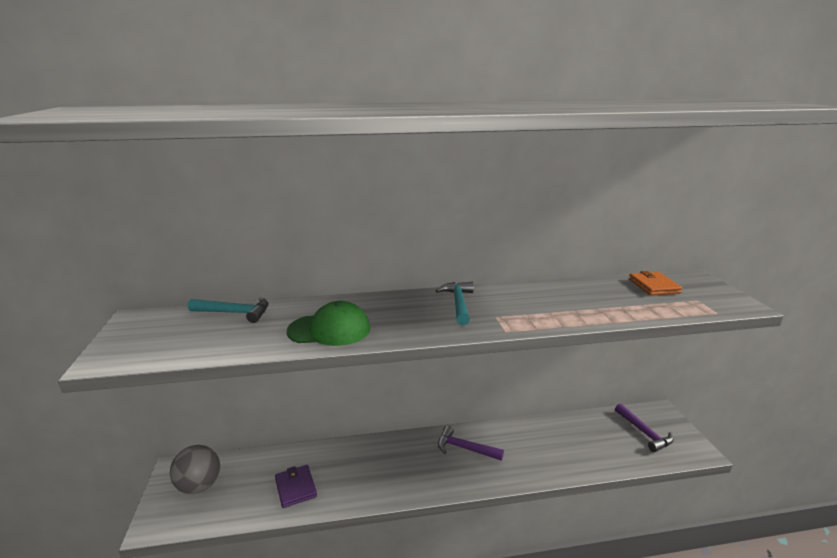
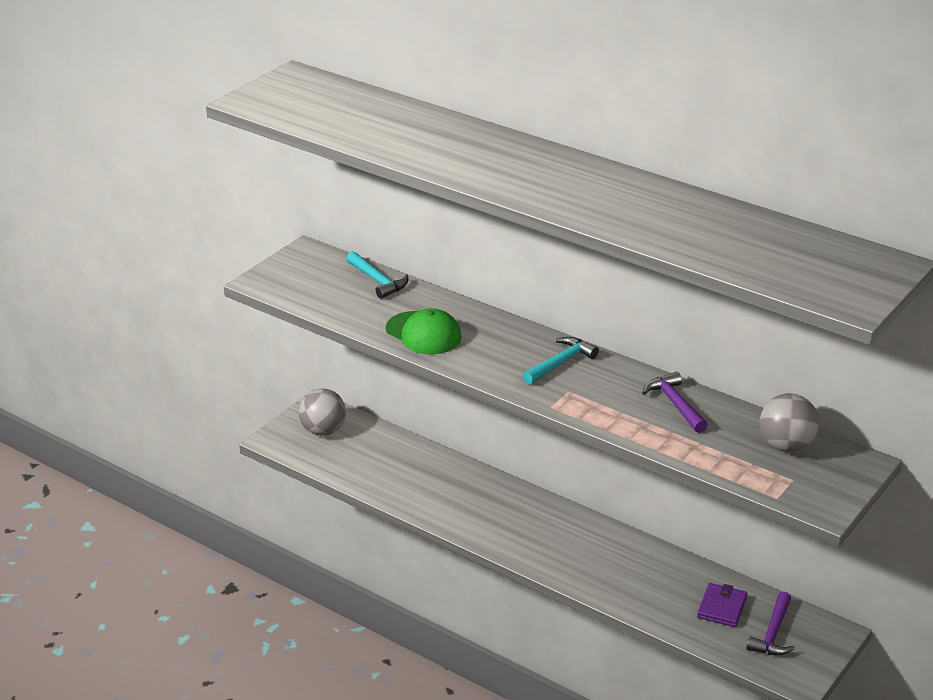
camera: 45 degrees right, 10 degrees up
(295, 488) = (389, 475): purple wallet -> purple wallet (721, 607)
(465, 448) = (567, 533): purple hammer -> purple hammer (675, 404)
(653, 286) = (786, 445): orange wallet -> grey ball

